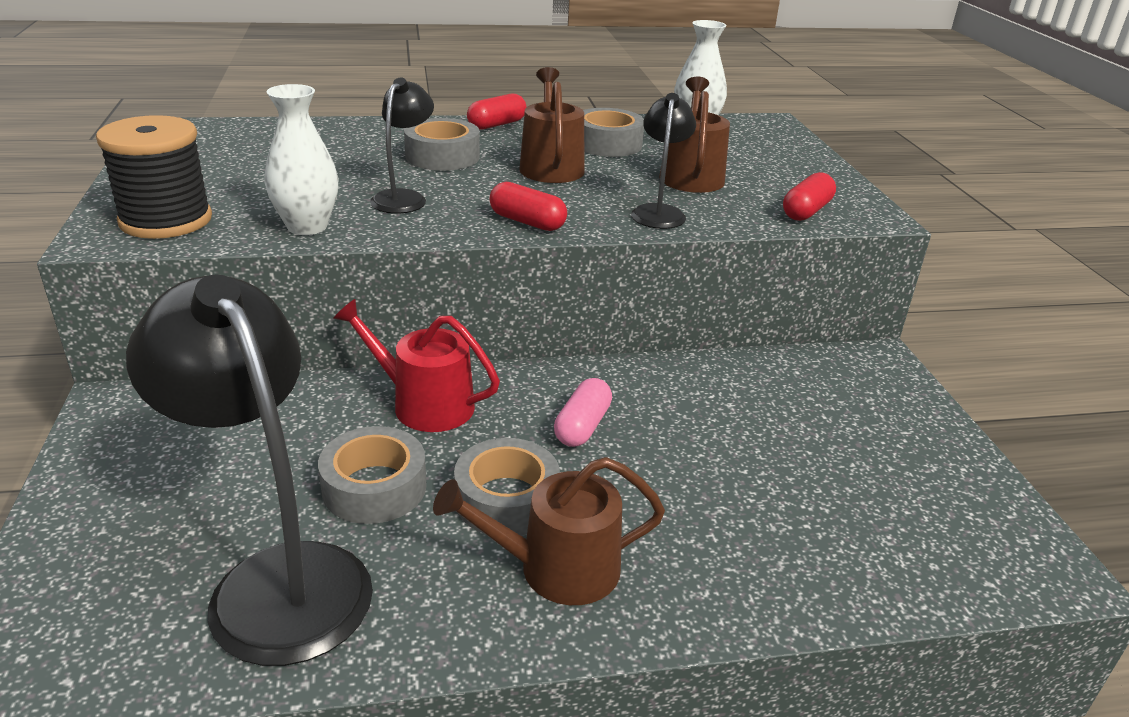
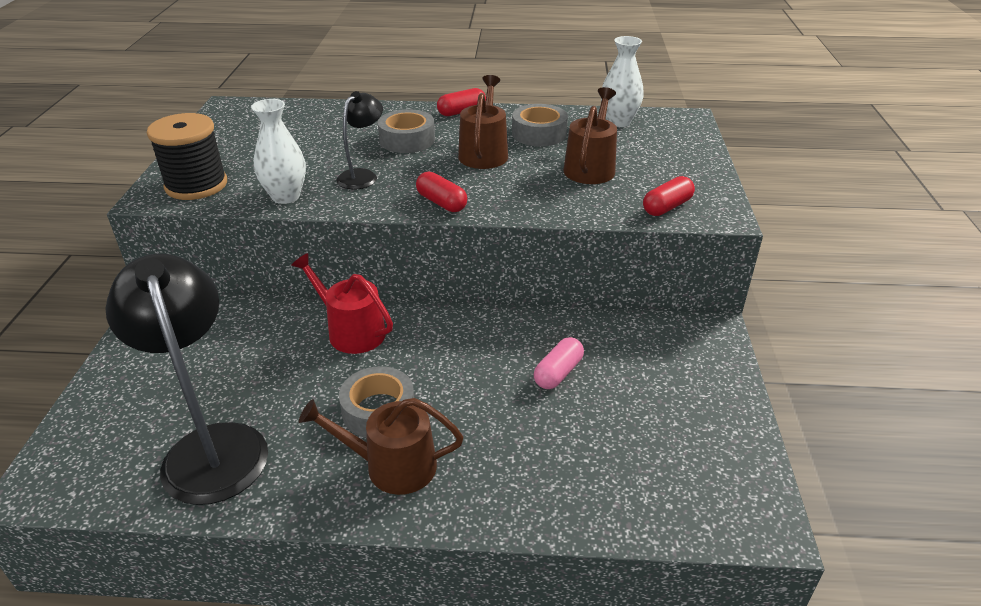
camera: 15 degrees right, 5 degrees up
(374, 487) = (295, 390): grey tape -> none
(582, 426) = (455, 361): pink capsule -> pink capsule (558, 373)
(659, 212) = (546, 200): black lamp -> none

